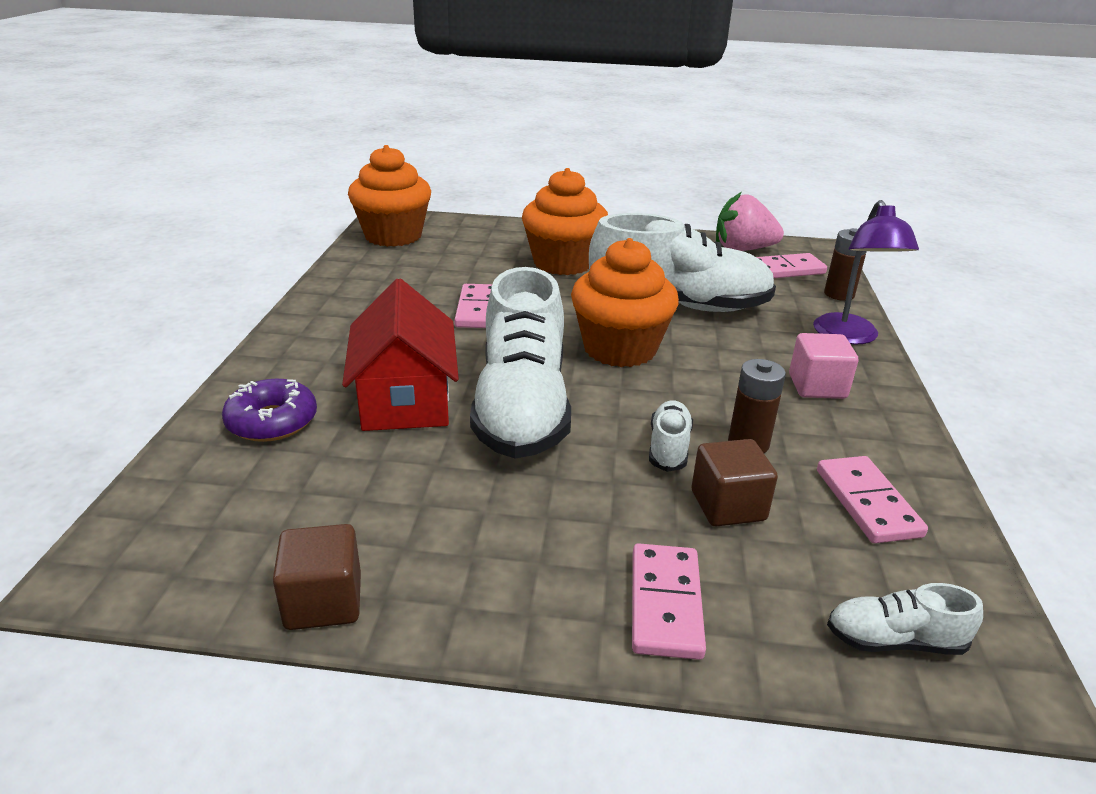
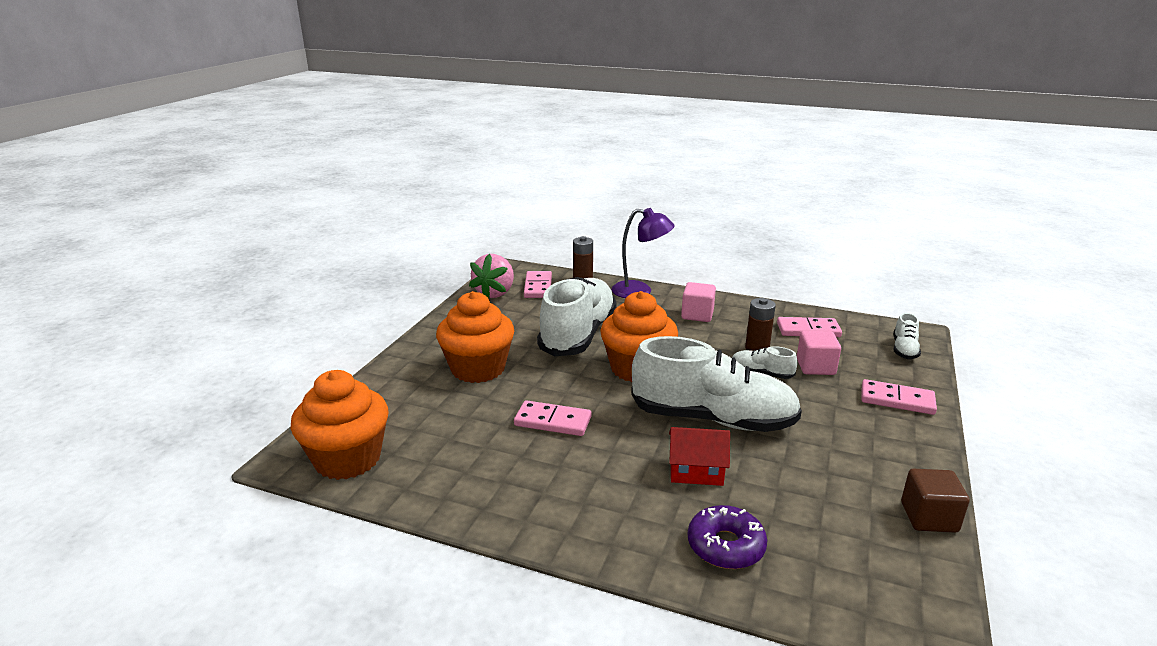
camera: 75 degrees left, 5 degrees down
(405, 399) = (696, 471): red house -> red house, size x0.61
(728, 506) = (815, 367): brown cube -> pink cube

